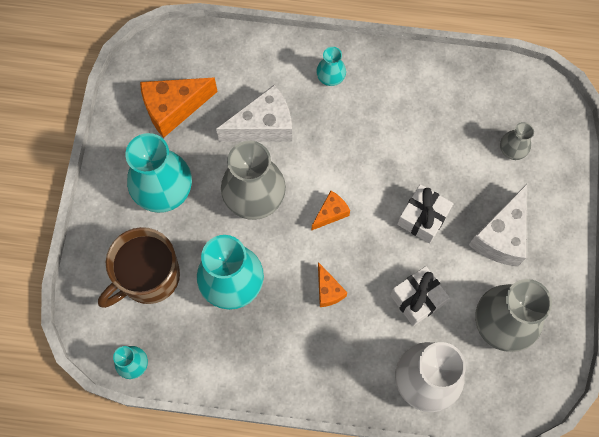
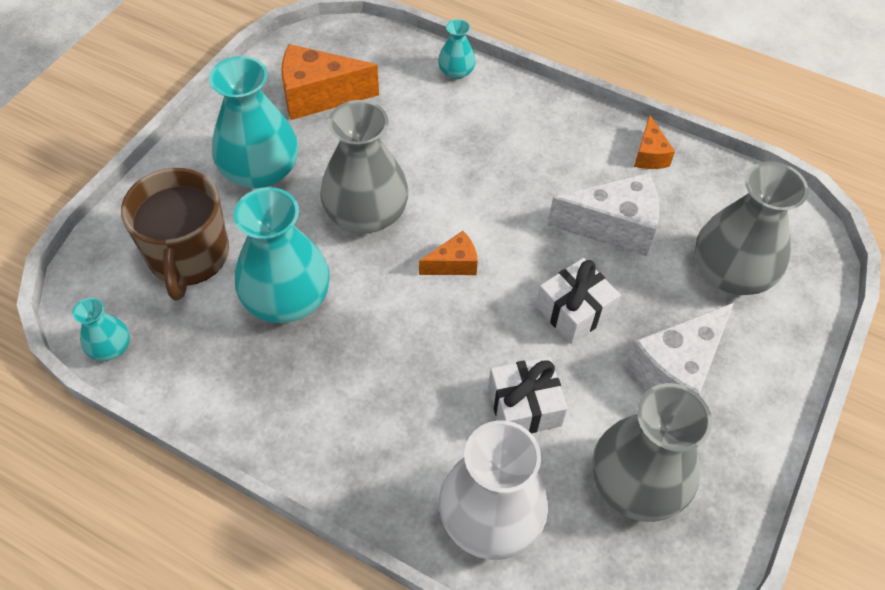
camera: 20 degrees right, 15 degrees down
(148, 277) = (188, 256): brown mug -> brown mug turned 75 degrees counterclockwise
(263, 126) = (416, 145): white cheese -> white cheese (613, 227)
(328, 290) = (406, 352): orange cheese -> orange cheese (649, 155)
(330, 76) = (523, 121): turquoise vase -> turquoise vase (456, 72)
(512, 149) = (731, 272): grey vase -> grey vase, size x2.05

